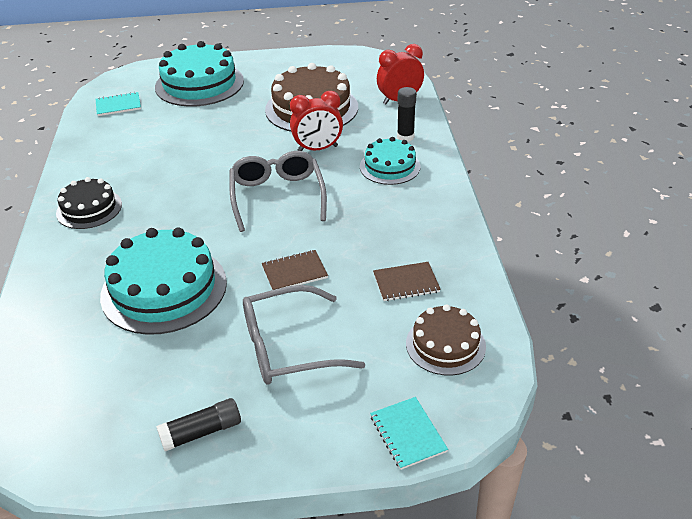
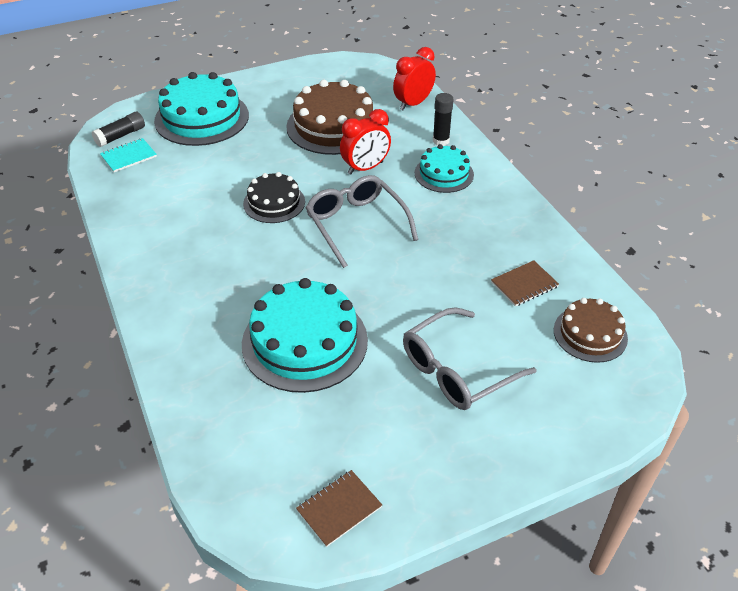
camera: 20 degrees left, 5 degrees up
(89, 208) = (172, 275): black cake -> black cake (274, 202)
(201, 432) = (428, 470): black glue stick -> black glue stick (121, 136)
(294, 272) = (419, 297): brown notebook -> brown notebook (339, 509)
(408, 434) = (605, 421): turquoise notebook -> none

